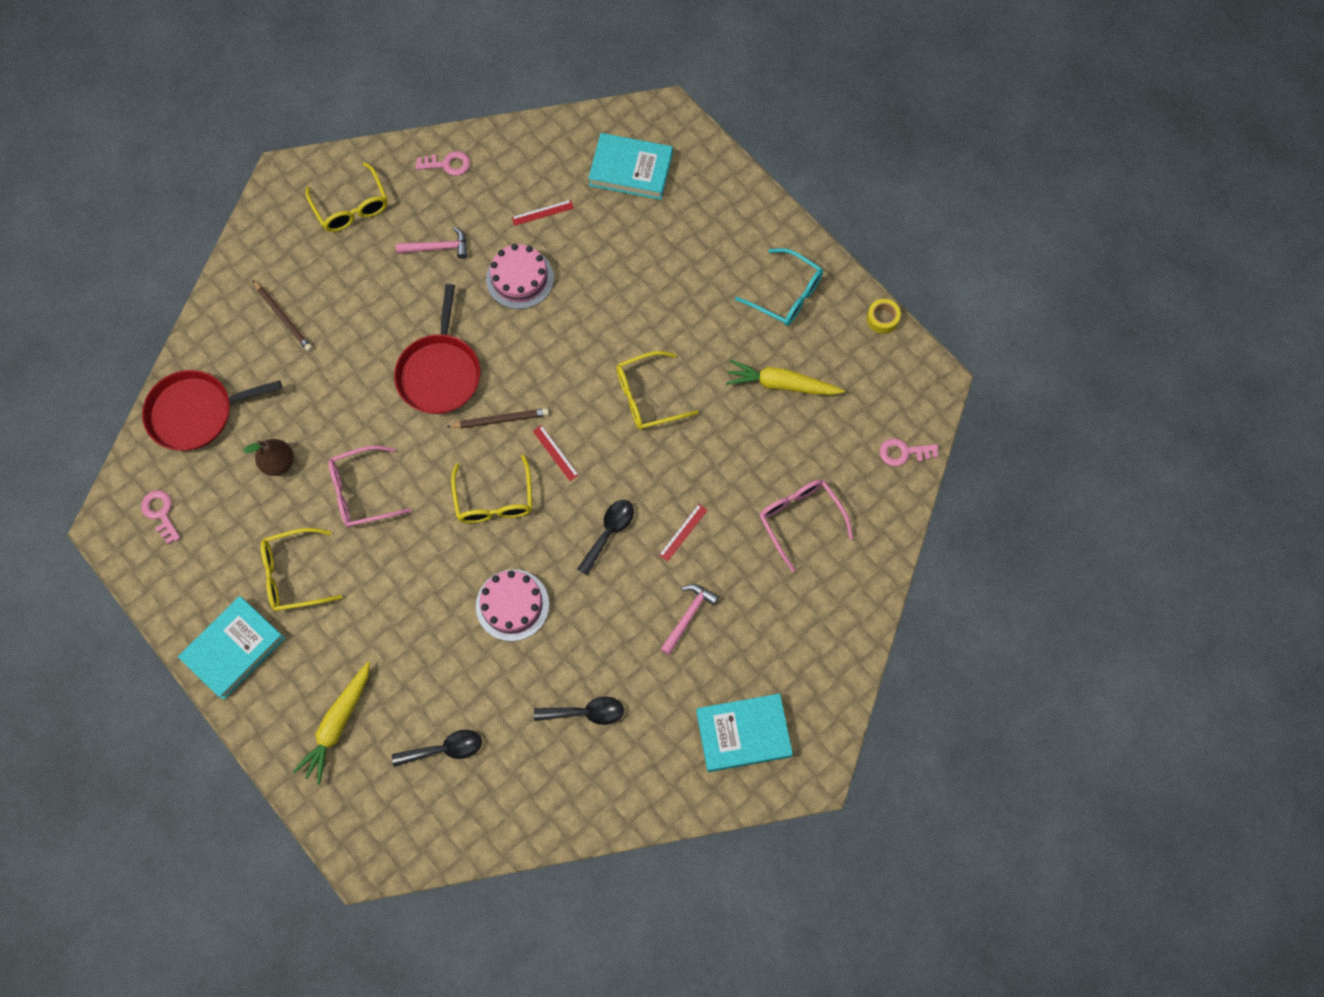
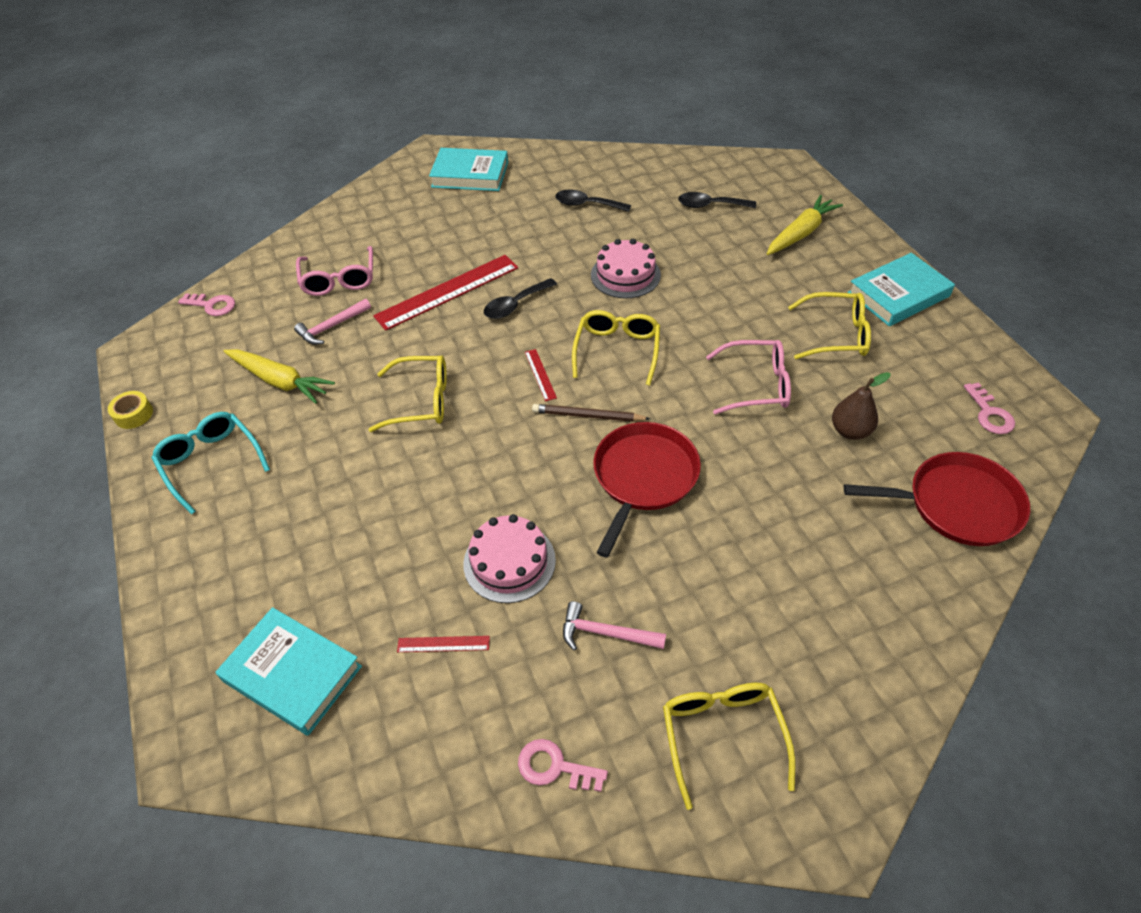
camera: 160 degrees left, 20 degrees down
(283, 317) = (839, 593): brown pencil -> none
(683, 532) = (447, 292): red ruler -> red ruler, size x2.34
(688, 616) = (474, 240): pink hammer -> pink hammer (332, 327)

